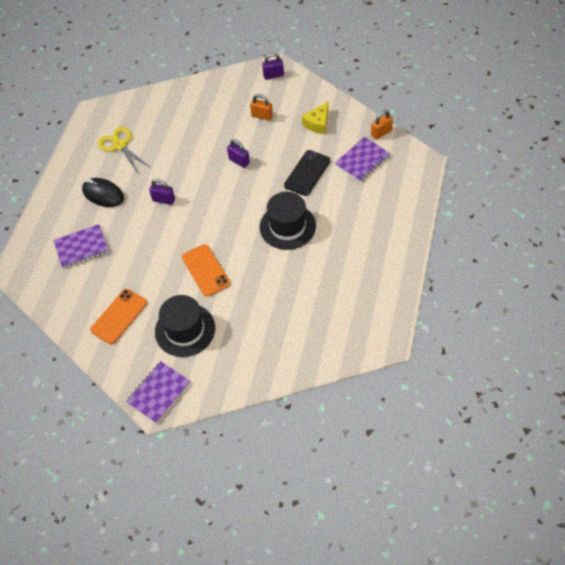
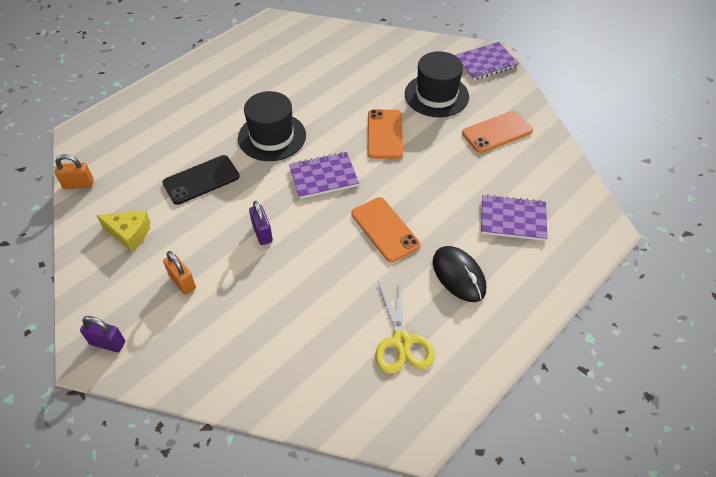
camera: 155 degrees left, 5 degrees down
(163, 200) = (385, 229): purple padlock -> orange phone
(318, 123) = (129, 233): yellow cheese -> yellow cheese turned 45 degrees clockwise
(362, 160) = (133, 164): purple notebook -> purple notebook (323, 177)

